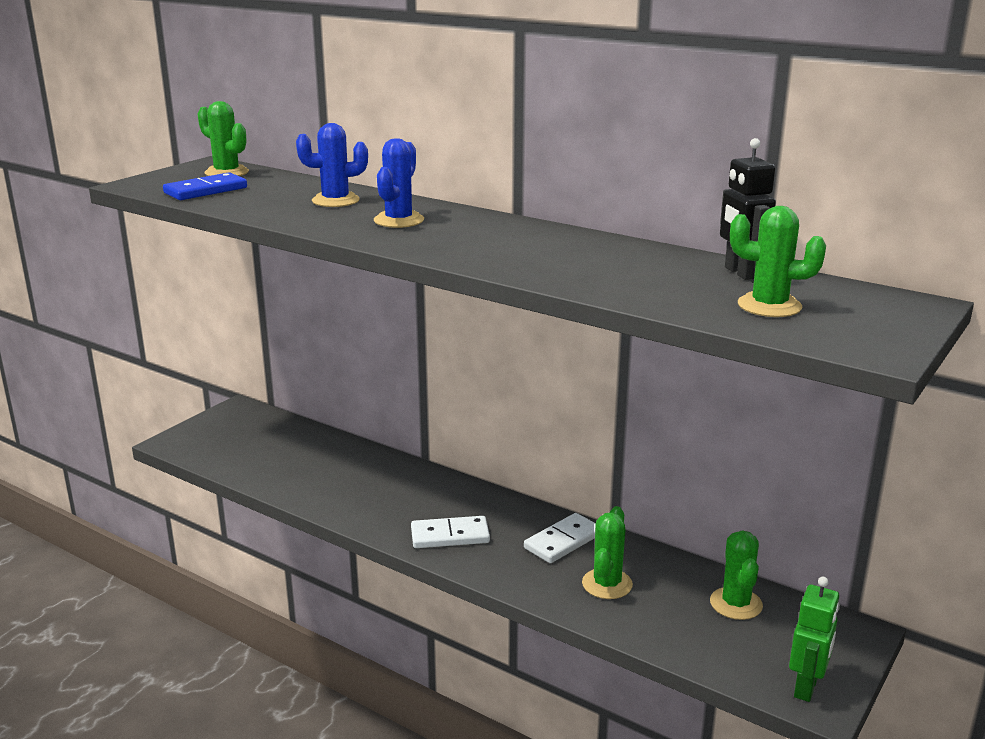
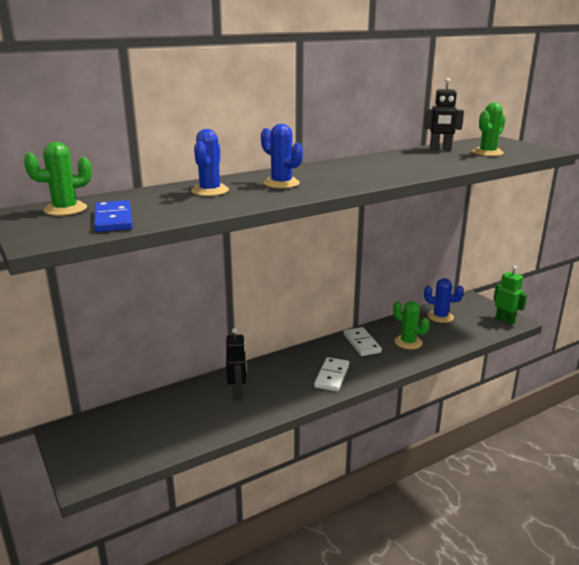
camera: 65 degrees left, 0 degrees up
(364, 478) = (237, 392): none -> black robot
(736, 604) = (440, 317): green cactus -> blue cactus

